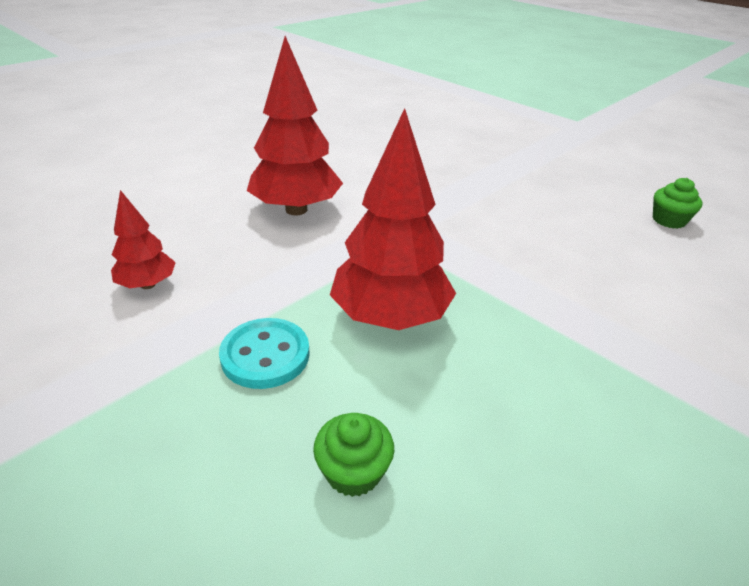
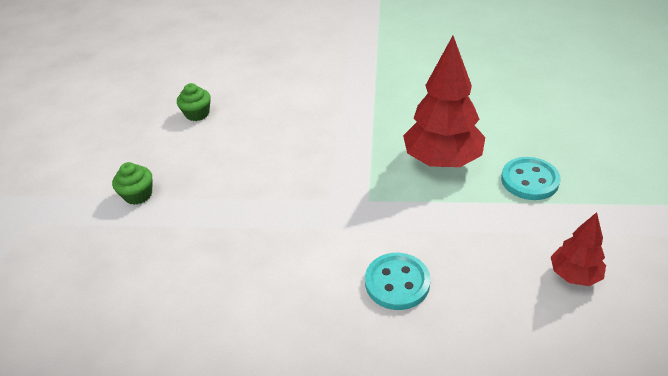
camera: 125 degrees left, 5 degrees up
(296, 209) = (397, 283): red tree -> turquoise button
(353, 472) = (531, 120): green cupcake -> green cupcake (138, 195)

